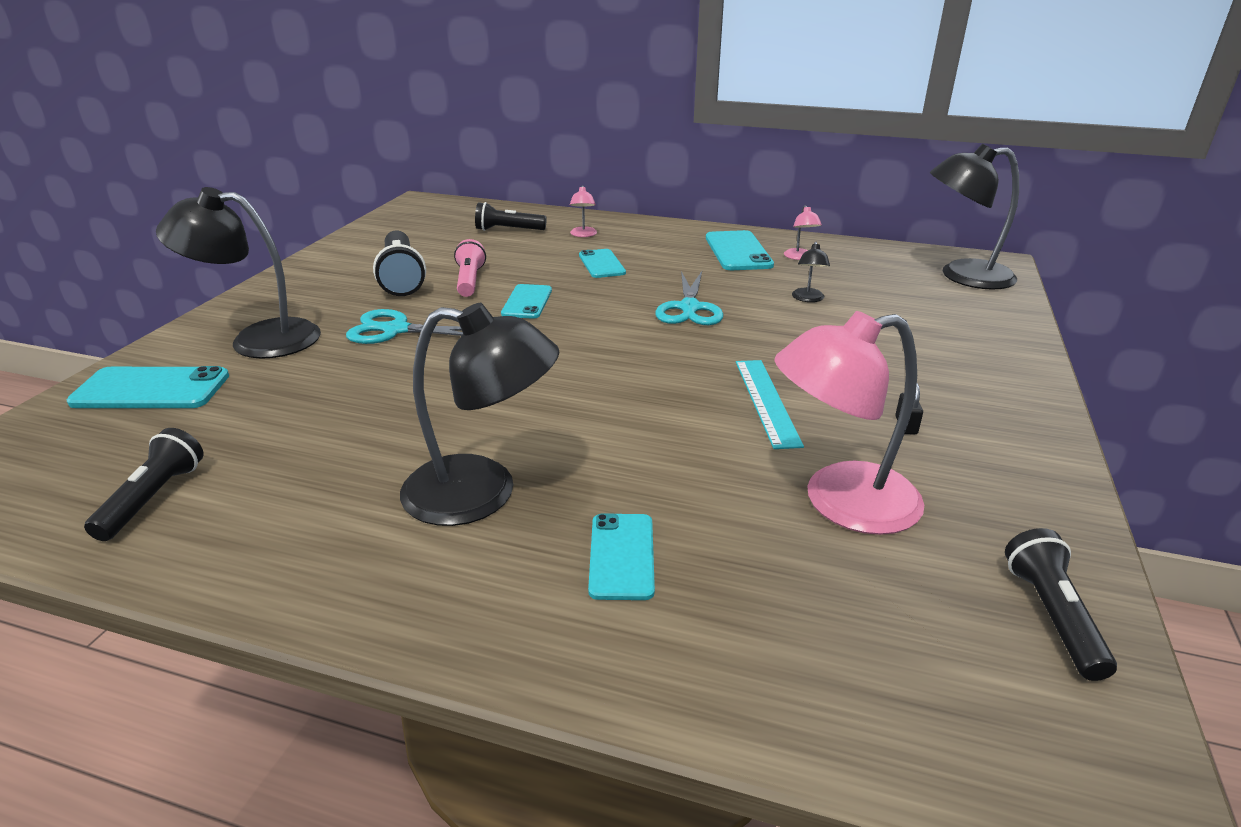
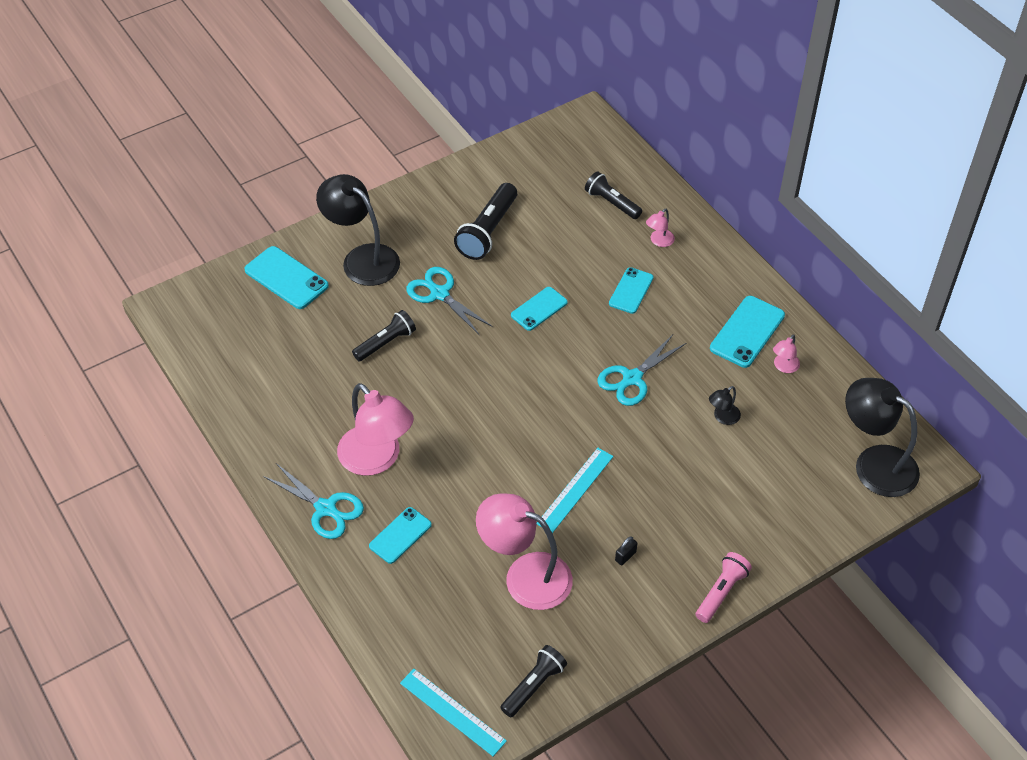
camera: 40 degrees right, 20 degrees up
(153, 498) = (247, 371): black flashlight -> black flashlight (386, 343)
(462, 590) = (325, 508): none -> turquoise scissors
(470, 281) = (526, 261): pink flashlight -> pink flashlight (721, 592)
(482, 493) = (377, 459): black lamp -> pink lamp
(1029, 742) = (452, 712): none -> turquoise ruler

